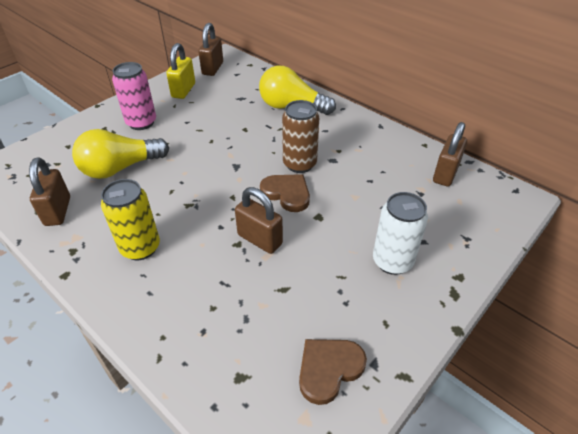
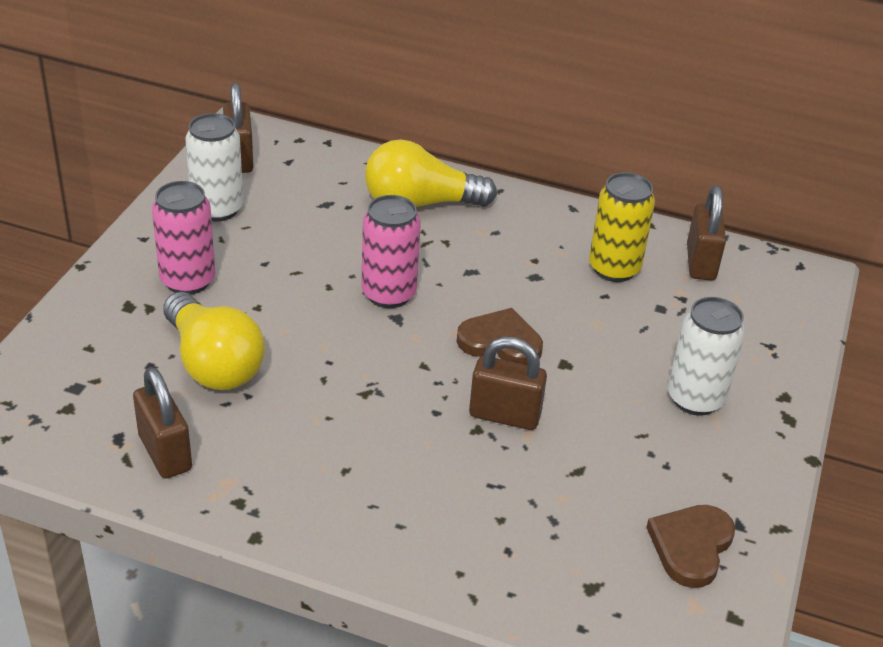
camera: 25 degrees left, 5 degrees down
(120, 168) = (213, 363): yellow light bulb -> yellow light bulb turned 75 degrees counterclockwise
(140, 248) = (340, 471): yellow can -> yellow can (614, 268)
(183, 90) = (217, 209): yellow padlock -> white can
(240, 152) = (388, 294): none -> pink can
(299, 164) = (491, 293): brown can -> none

